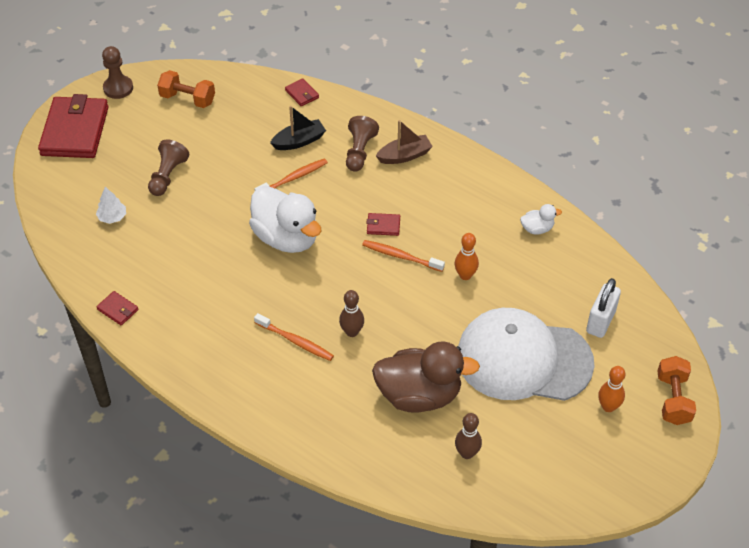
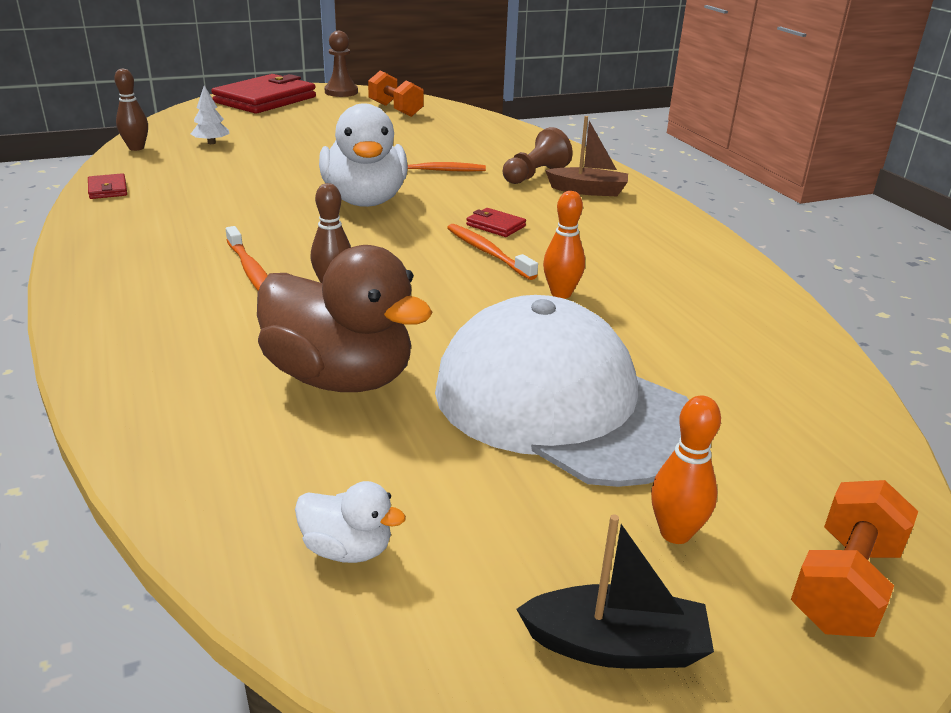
camera: 30 degrees right, 20 degrees down
(168, 176) = (305, 137): brown pawn -> none
(299, 141) = (474, 153): black boat -> black boat (616, 646)
(302, 94) = (517, 132): red wallet -> none
(467, 453) = (323, 478): brown bowling pin -> brown bowling pin (136, 148)
(537, 229) = (721, 289): white duck -> white duck (347, 549)
(600, 321) = (754, 413): white padlock -> none

